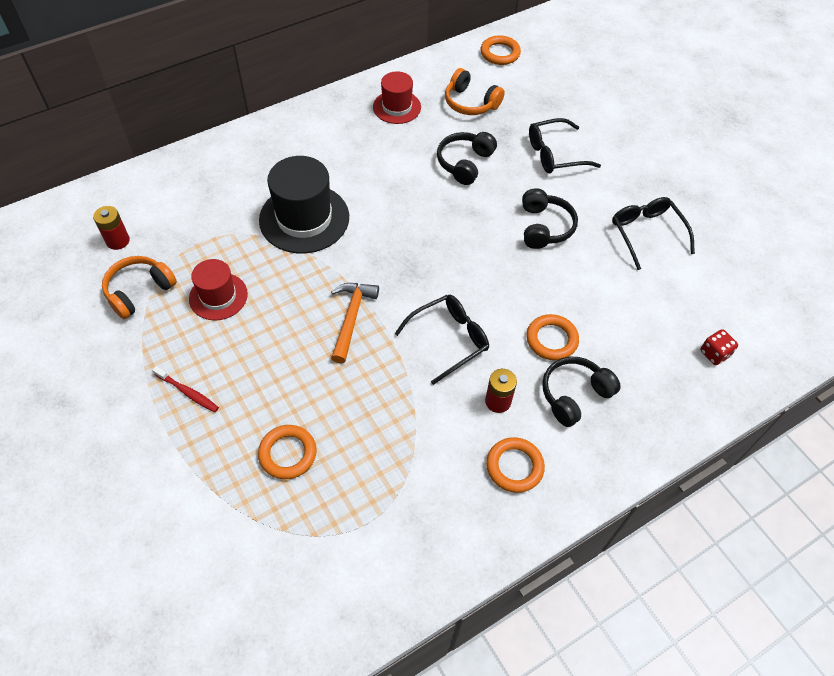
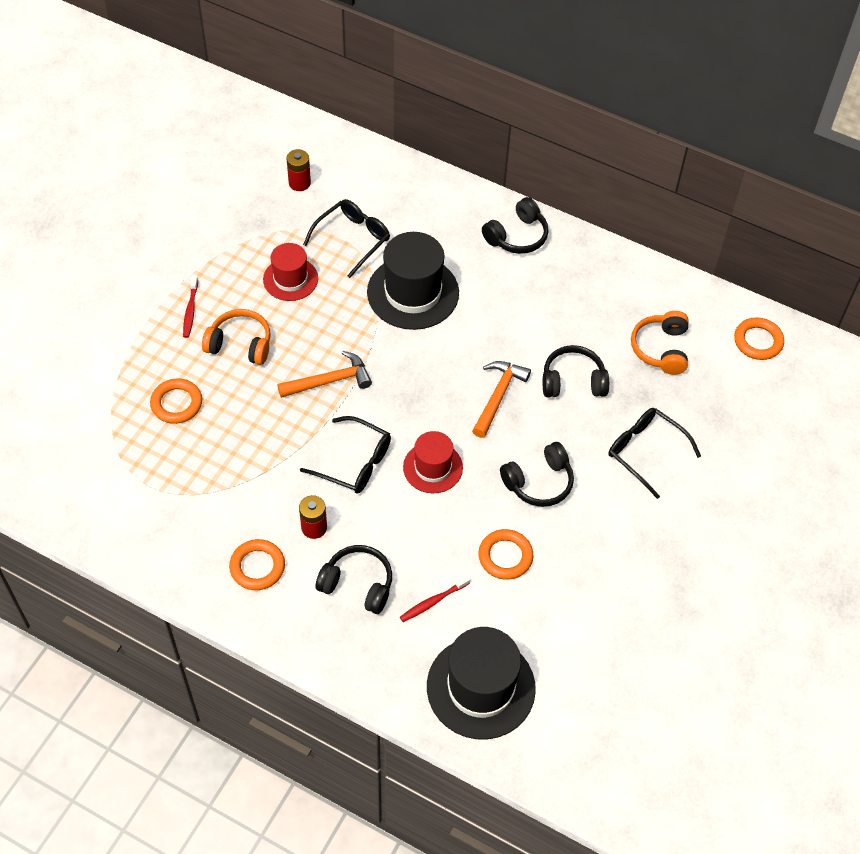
camera: 60 degrees right, 0 degrees up
(139, 291) = (261, 226): orange headphones -> orange headphones (240, 344)
(303, 129) = (517, 236): none -> black headphones
(397, 107) = (605, 292): red hat -> red hat (433, 467)
(447, 213) = (498, 396): none -> orange hammer
(551, 340) = (406, 542): orange ring -> orange ring (505, 556)
(619, 348) = (433, 602): none -> red toothbrush
(646, 233) = (596, 575): black glasses -> black glasses (353, 239)
(714, 353) = (481, 687): red dice -> black hat

